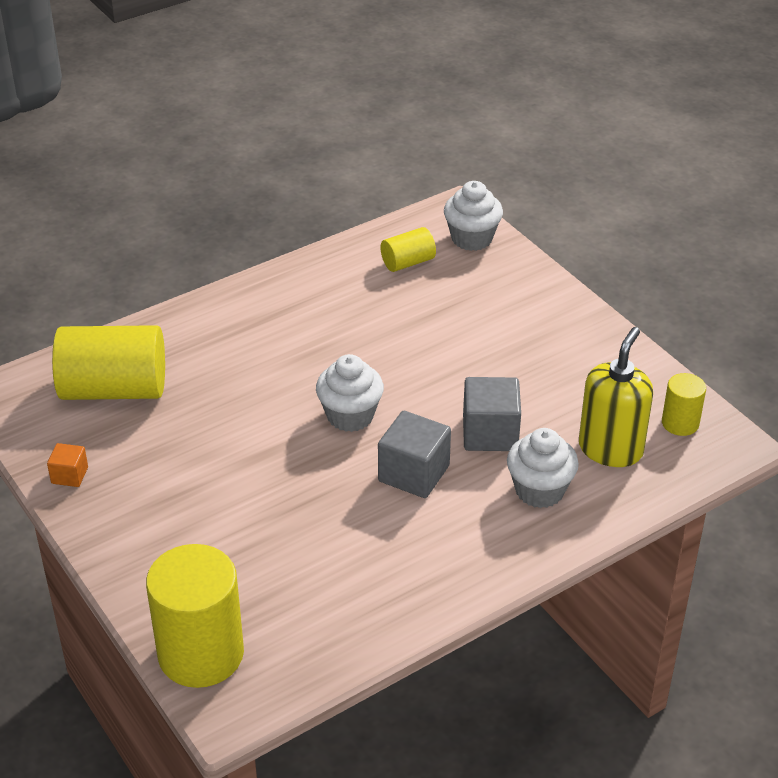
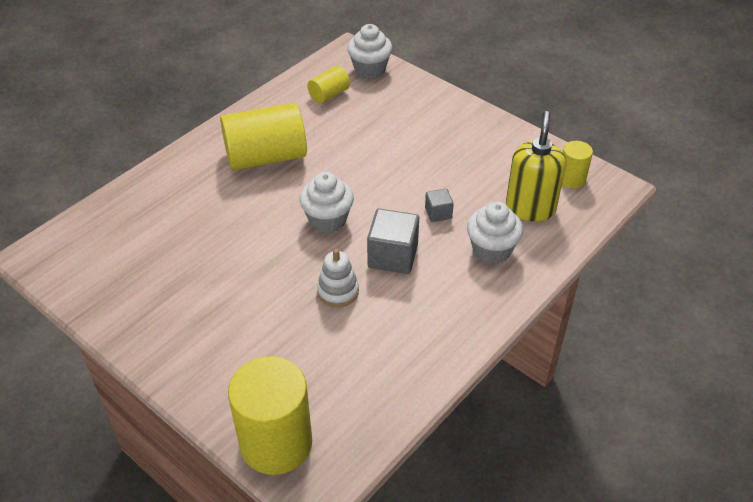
camera: 15 degrees left, 5 degrees up
(69, 475) = (116, 313): orange cube -> none
(114, 389) = (131, 234): yellow cylinder -> yellow cylinder (266, 157)
(332, 501) = (338, 291): none -> white stacking toy
(490, 433) = (438, 213): grey cube -> grey cube, size x0.54

